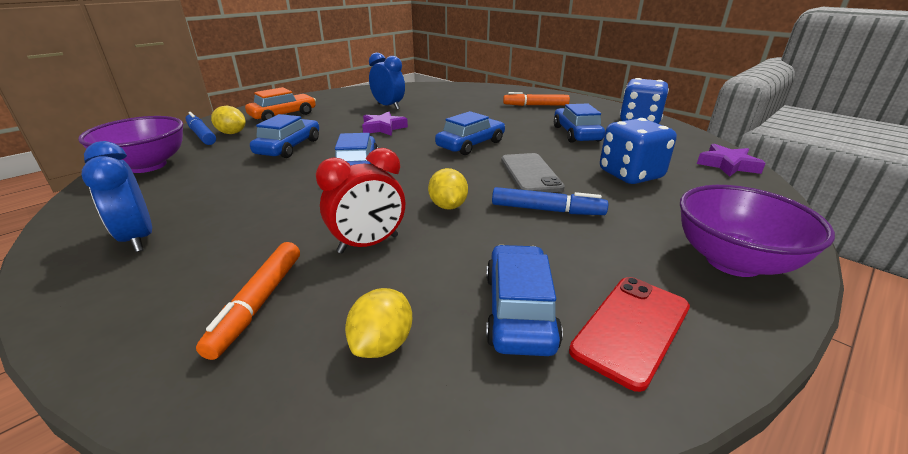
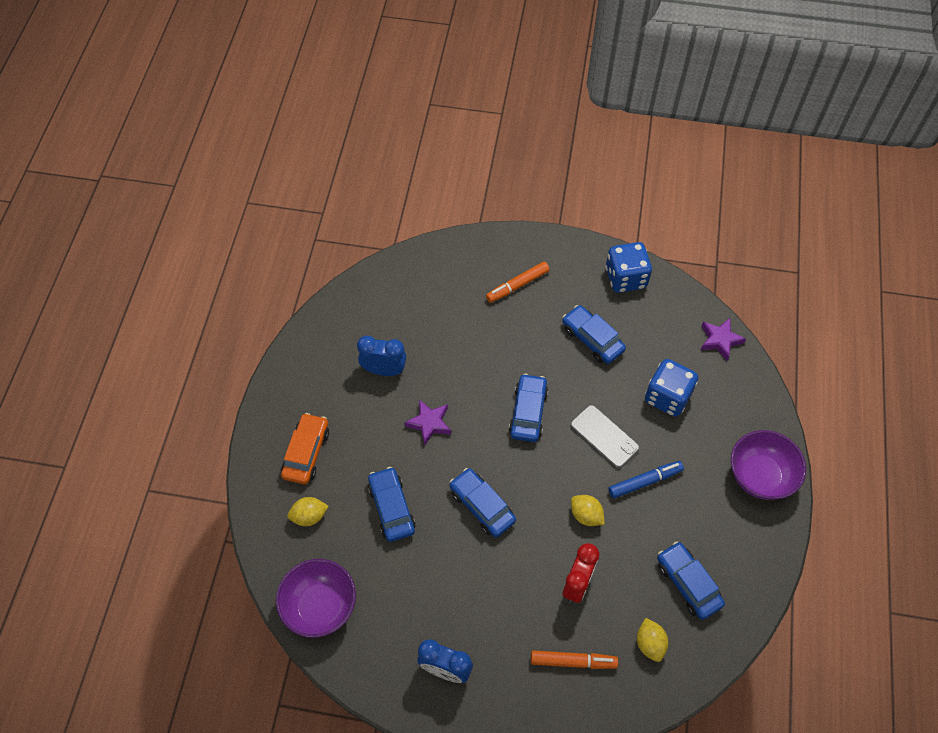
camera: 35 degrees left, 30 degrees up
(201, 135) = (286, 536): blue marker -> none
(258, 303) = (573, 661): orange marker -> orange marker turned 60 degrees counterclockwise
(632, 329) = (738, 563): red phone -> none

